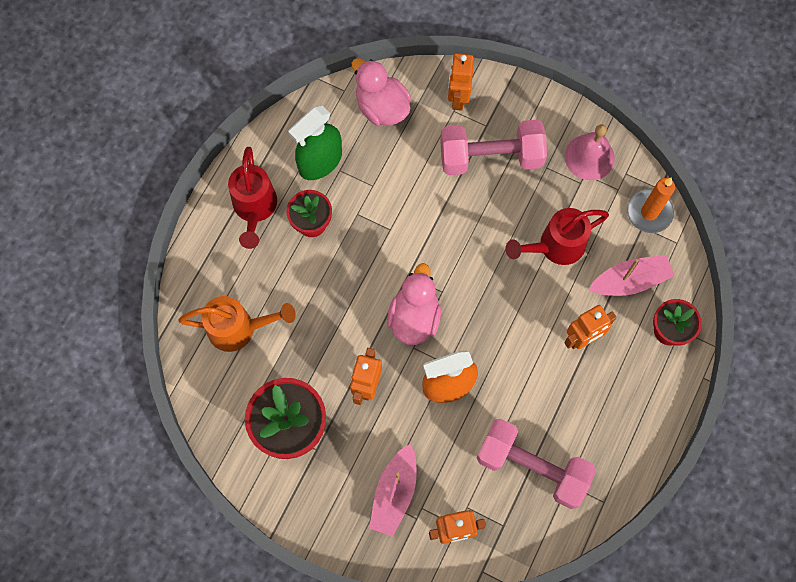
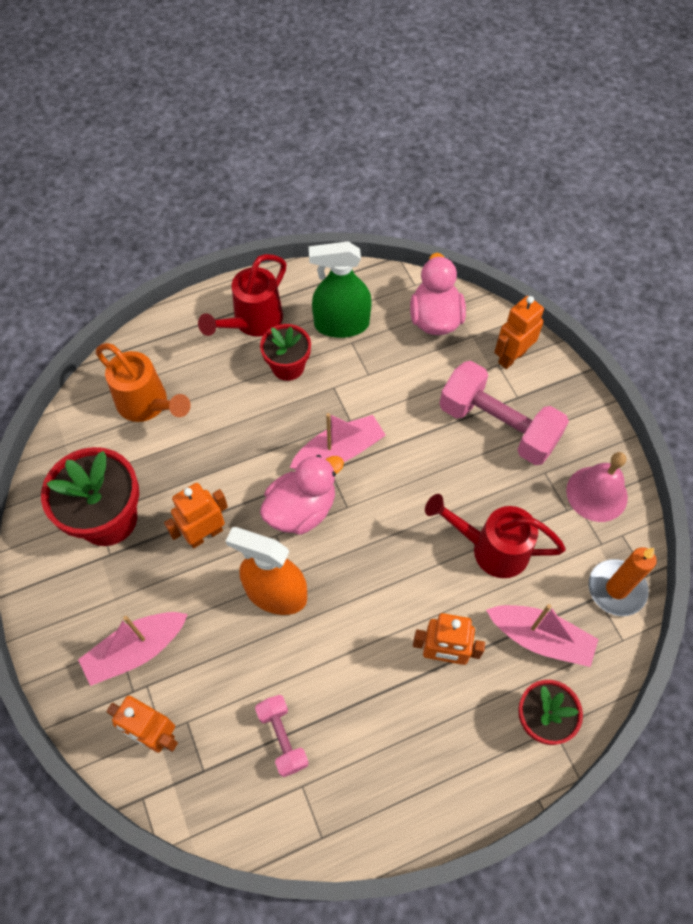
camera: 40 degrees right, 10 degrees down
(403, 258) = (339, 452): none -> pink boat
(532, 467) = (282, 738): pink dumbbell -> pink dumbbell, size x0.52

